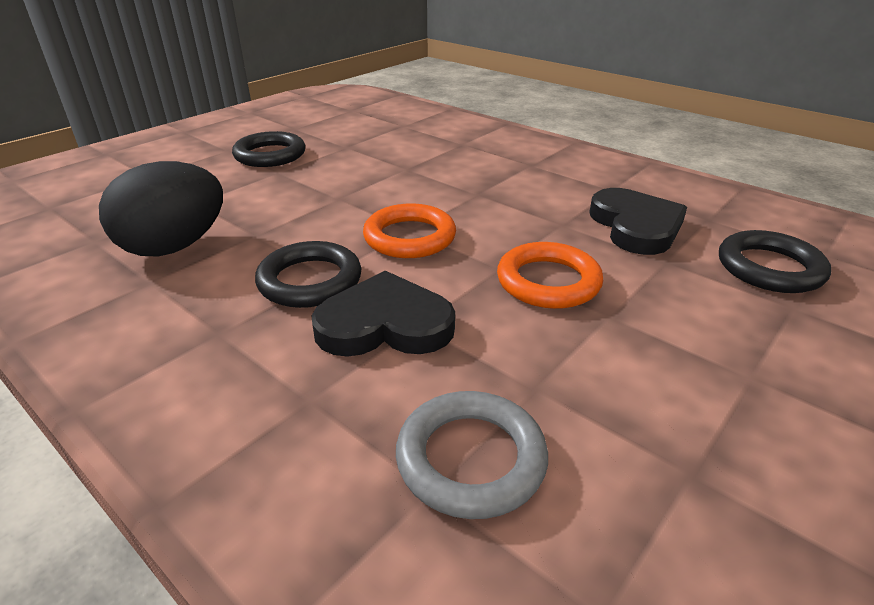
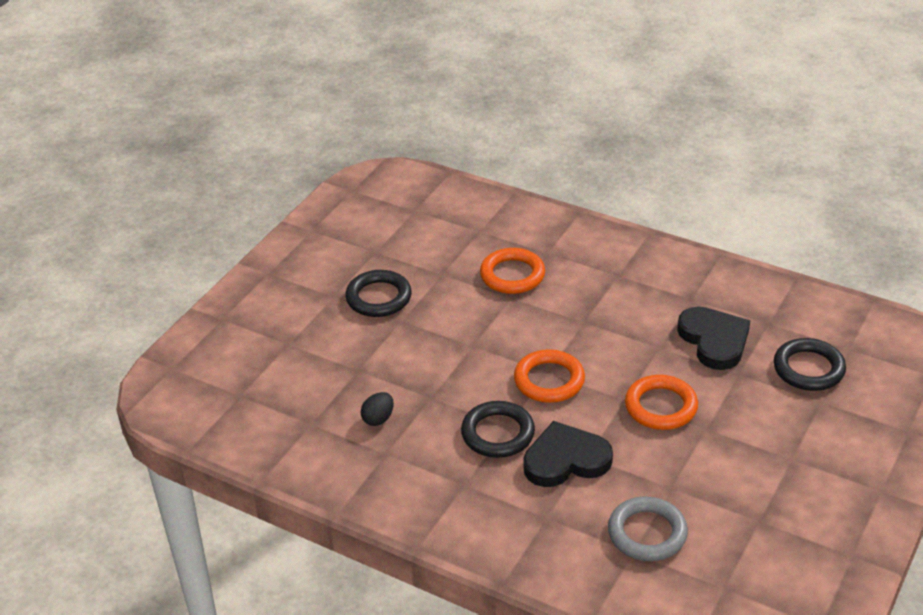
camera: 10 degrees left, 5 degrees up
(175, 246) = (378, 419): black egg -> black egg, size x0.44
(417, 154) = (512, 275): none -> orange ring

